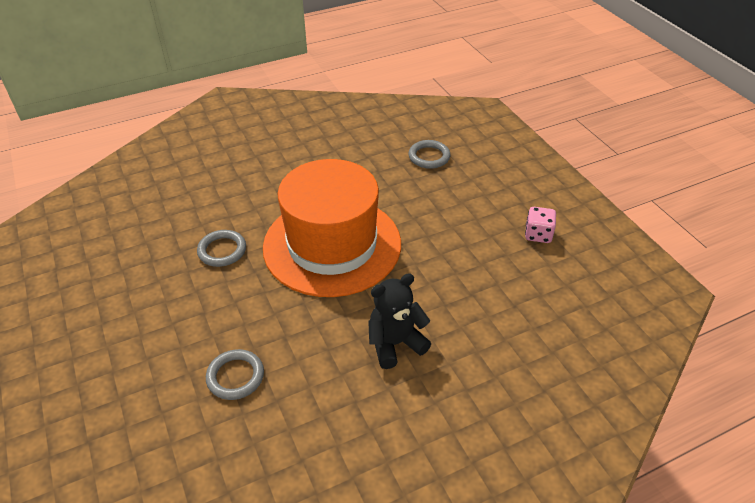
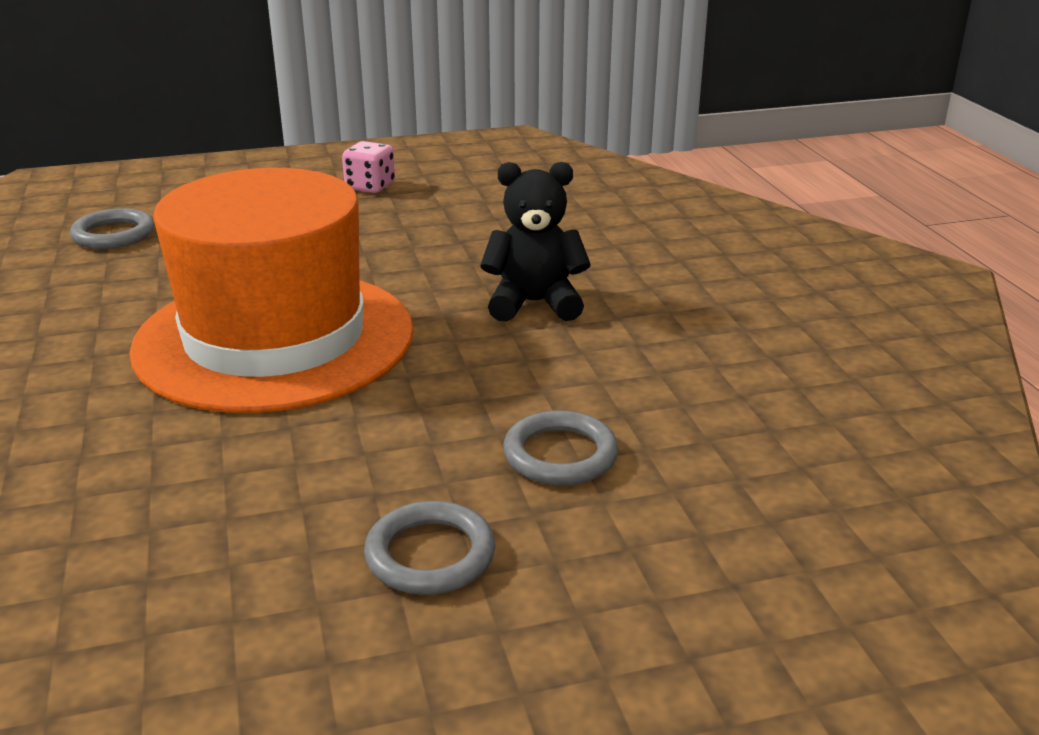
camera: 80 degrees left, 15 degrees down
(222, 250) = (194, 466): grey ring -> grey ring (430, 554)
(395, 343) = (534, 303): black teddy bear -> black teddy bear turned 105 degrees clockwise

